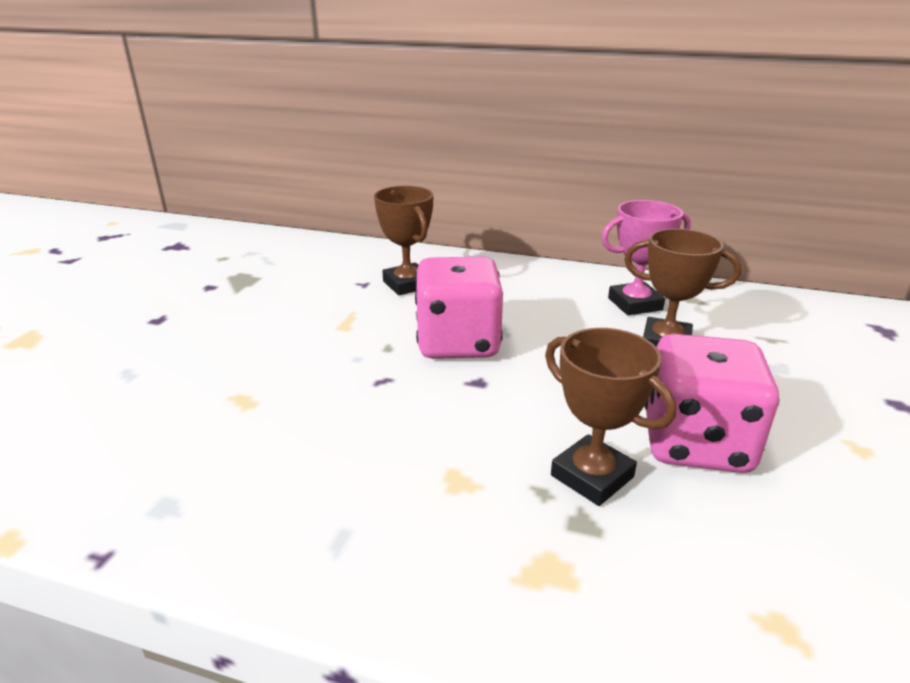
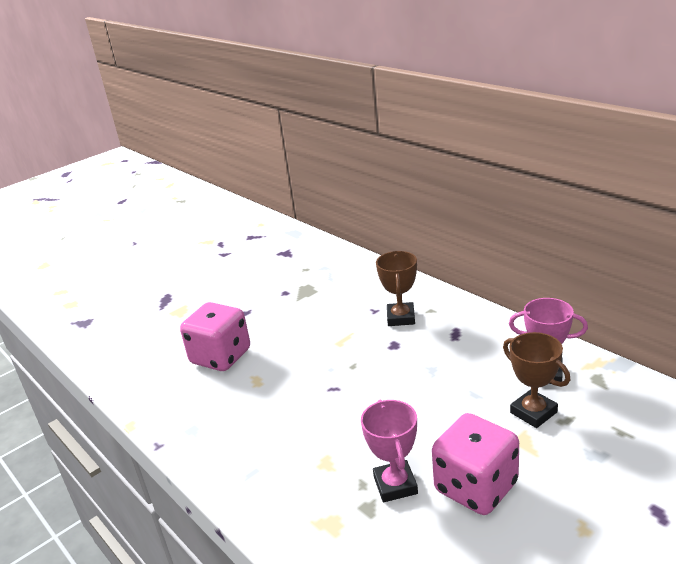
camera: 35 degrees right, 0 degrees up
(458, 343) = (395, 374): pink dice -> pink dice (221, 357)
(592, 476) = (395, 485): brown trophy -> pink trophy

